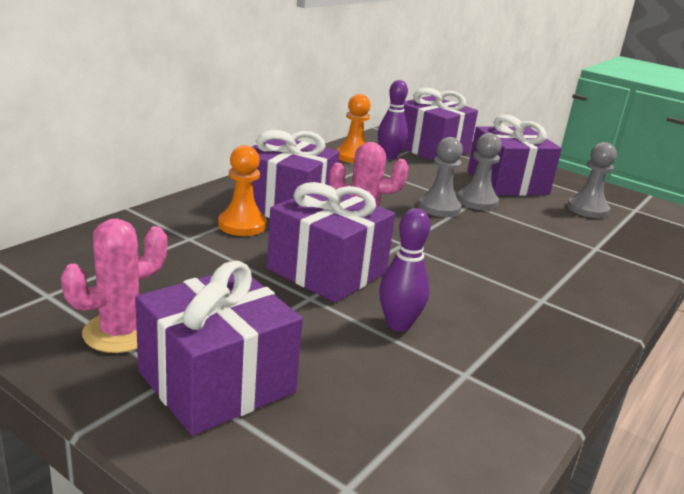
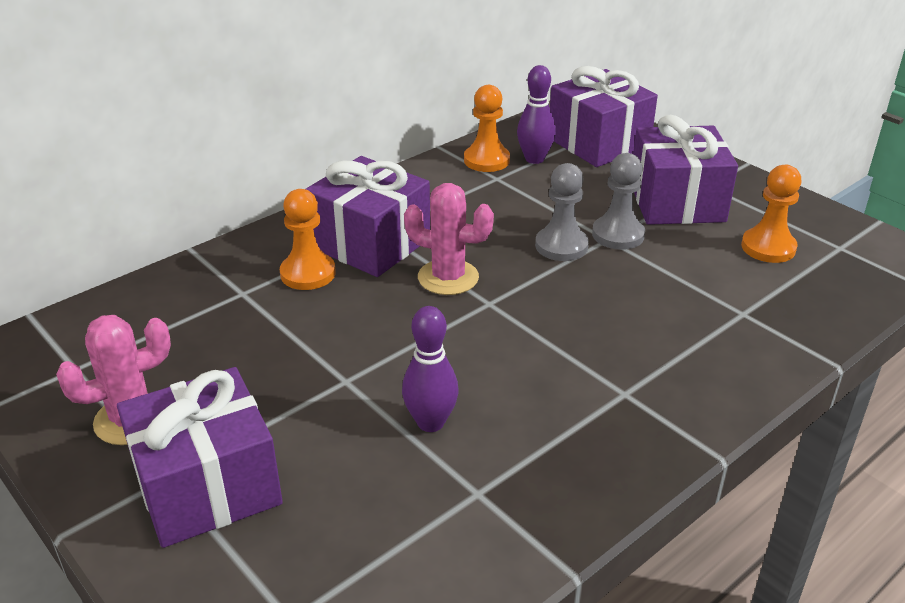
camera: 15 degrees right, 10 degrees up
(327, 271) = (380, 343): purple gift -> none
(587, 209) = (768, 247): grey pawn -> orange pawn

